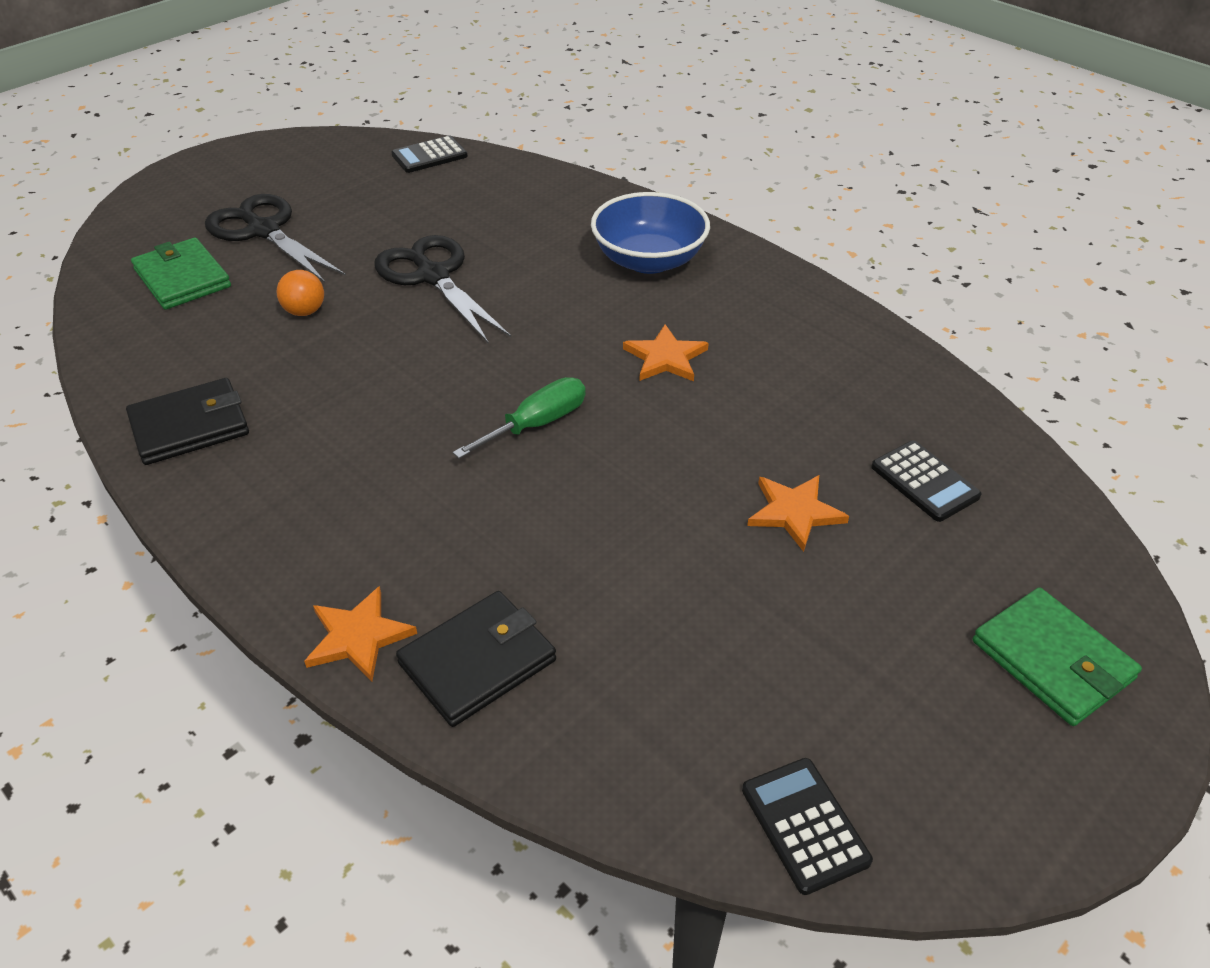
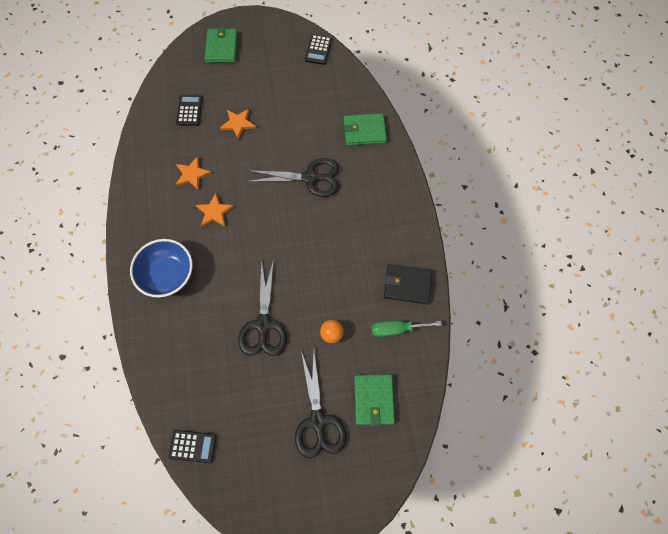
camera: 145 degrees left, 25 degrees up
(358, 637) = (392, 158): orange star -> orange star (192, 174)
(478, 661) = (364, 131): black wallet -> green wallet
(530, 496) = (310, 178): none -> black scissors
(537, 424) = (285, 208): green screwdriver -> green screwdriver (396, 329)

